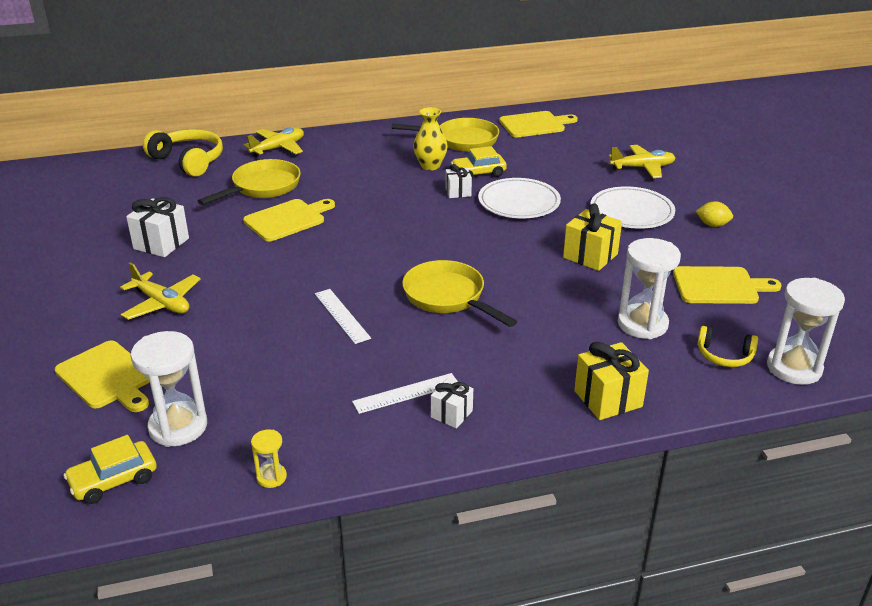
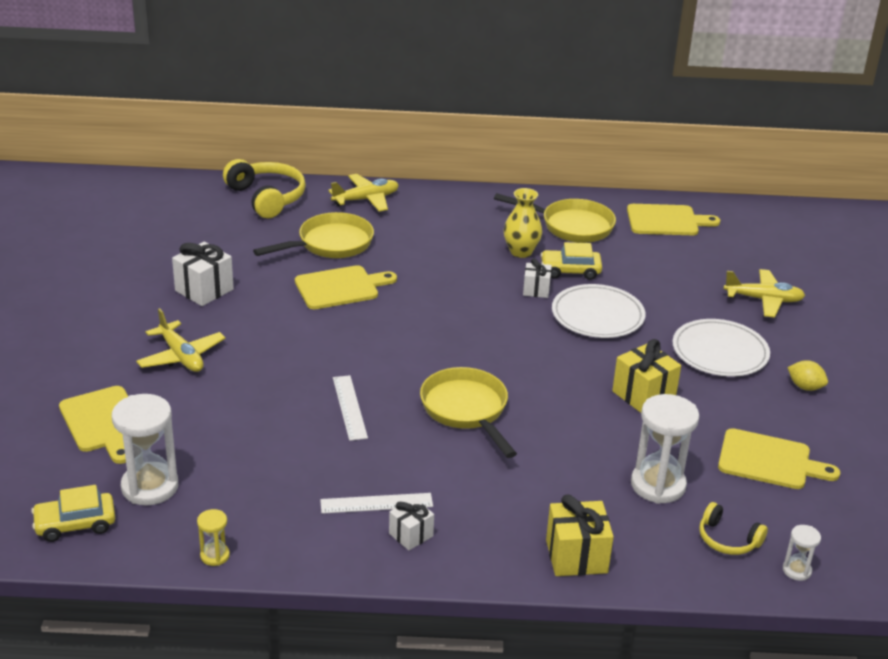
camera: 15 degrees right, 0 degrees up
(794, 368) = (796, 570): white hourglass -> white hourglass, size x0.49

